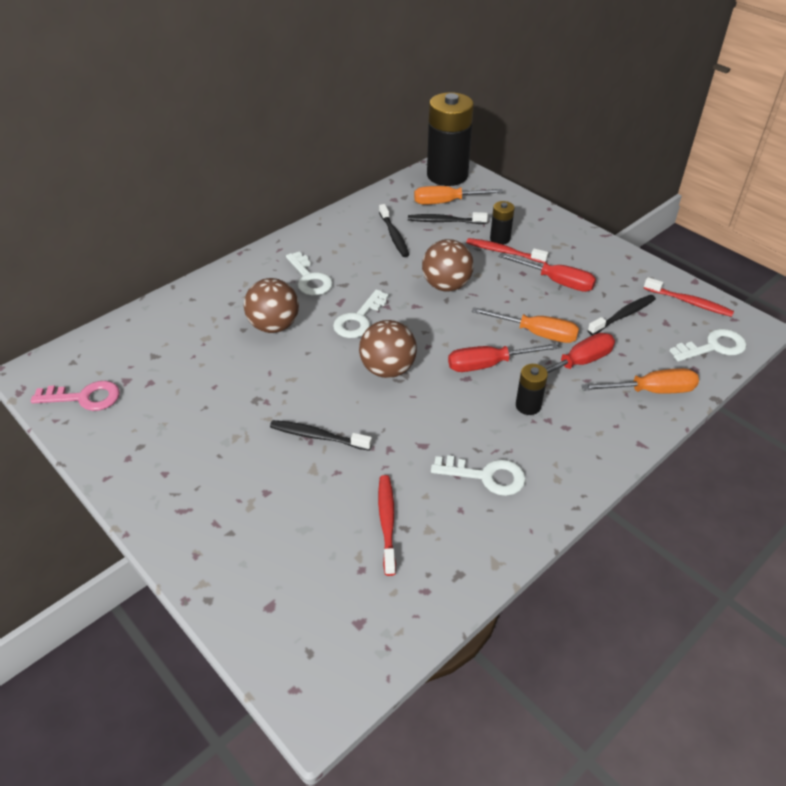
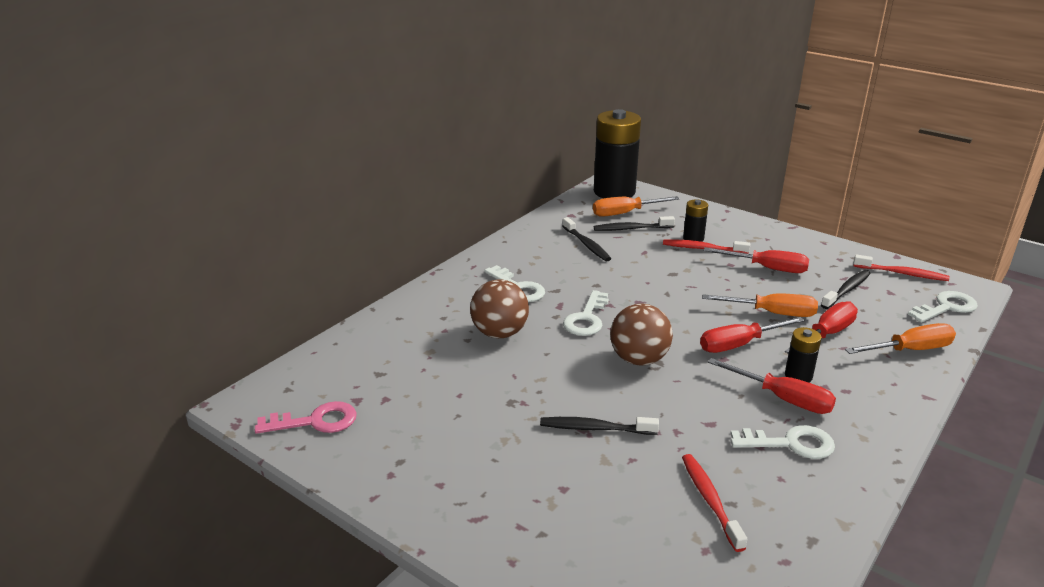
camera: 10 degrees left, 15 degrees down
(446, 285) = (661, 281): brown ball -> none
(502, 428) = (783, 399): none -> red screwdriver

